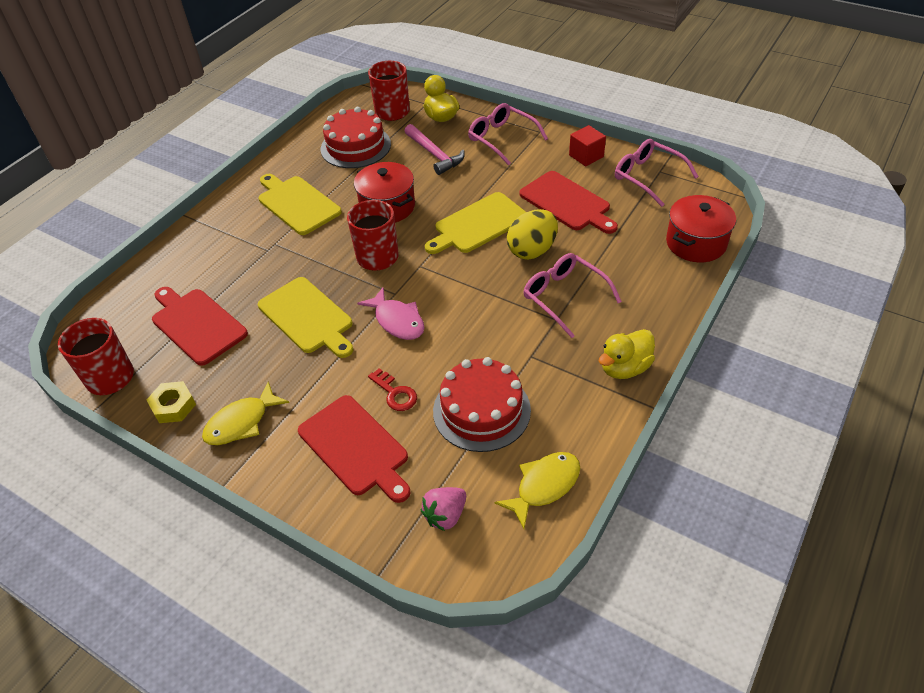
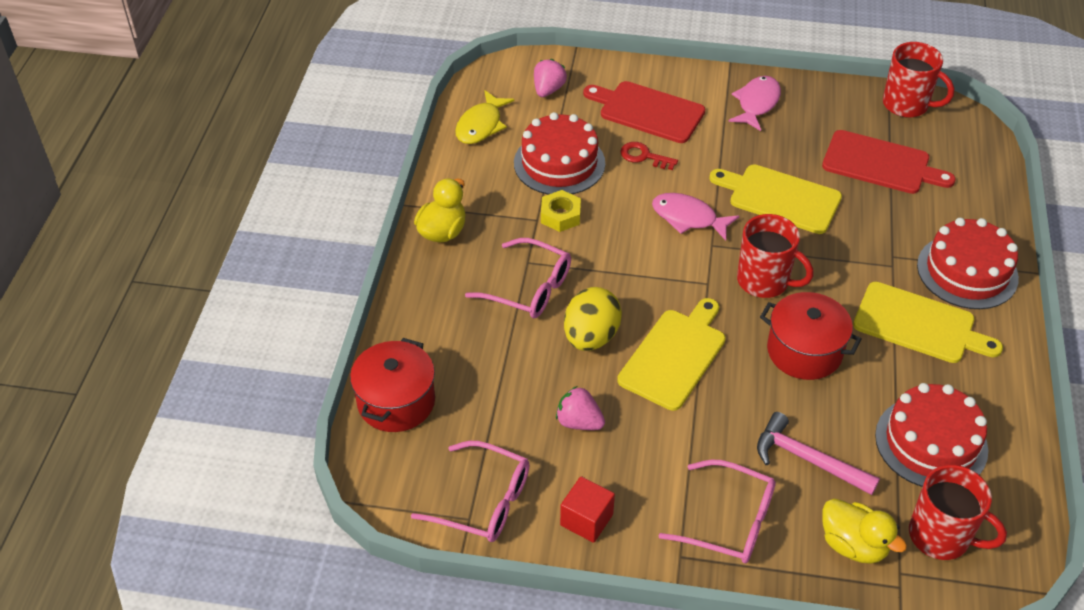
camera: 155 degrees right, 0 degrees up
(173, 406) = (825, 99): yellow nut -> yellow nut (560, 215)
(228, 227) = (967, 271): none -> red cake
(241, 422) = (757, 103): yellow fish -> pink fish
(567, 202) = (579, 422): red cutting board -> pink strawberry

